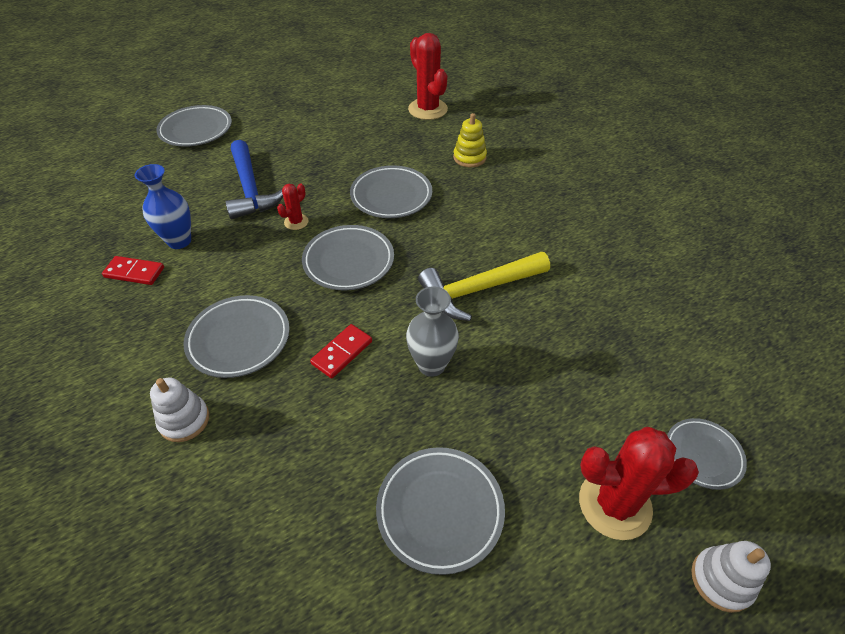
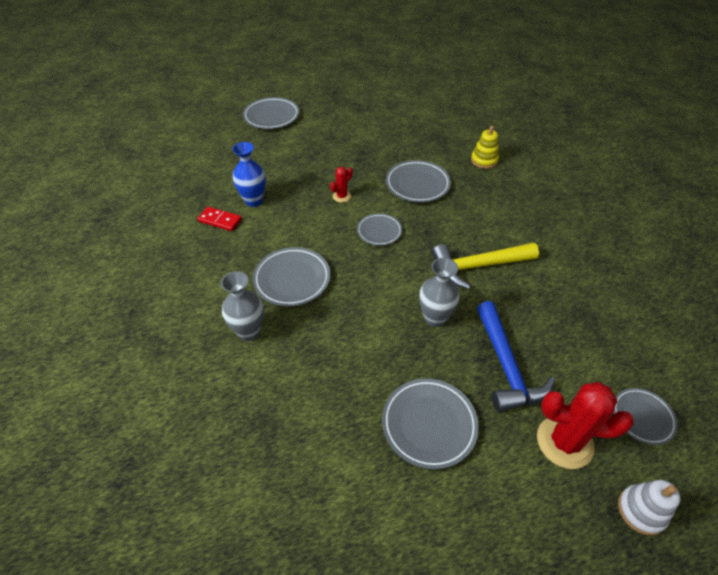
camera: 10 degrees right, 0 degrees up
(184, 420) = (249, 332): white stacking toy -> grey vase
(250, 189) = (309, 167): blue hammer -> blue hammer (506, 366)
(342, 352) = (367, 299): red domino -> none
(348, 261) = (379, 231): grey plate -> grey plate, size x0.64
(427, 109) = (454, 117): red cactus -> none

